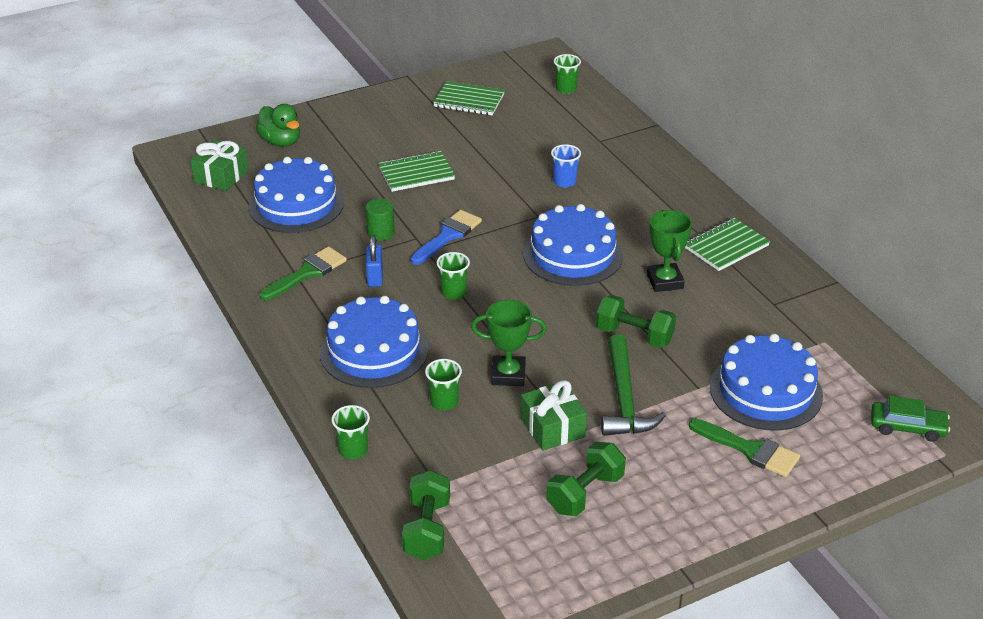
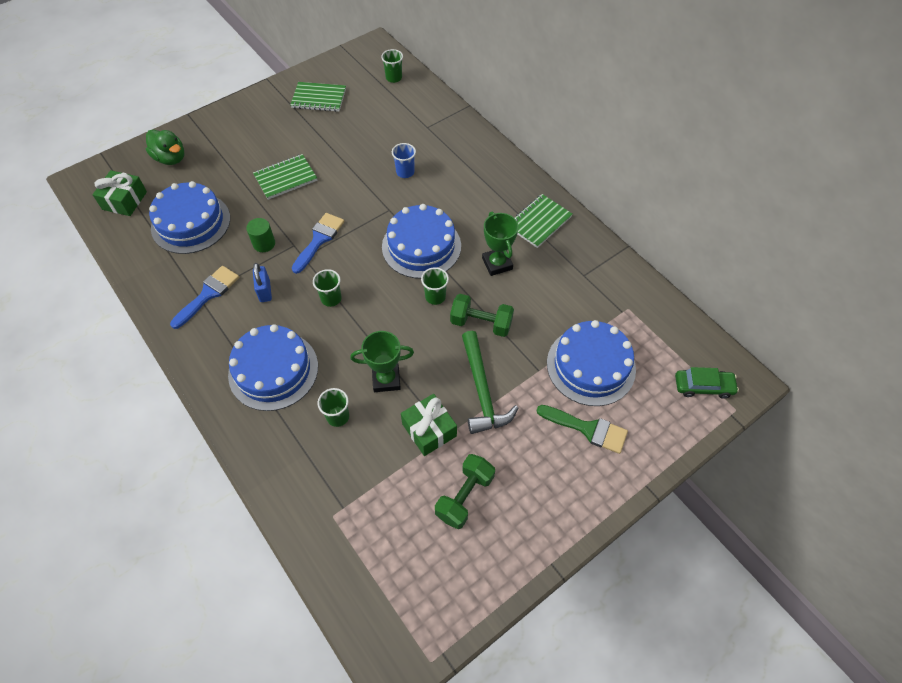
camera: 10 degrees left, 20 degrees up
(307, 273) = (208, 294): green brush -> blue brush
(353, 450) = (268, 480): green cup -> green cup (435, 296)
(427, 529) = (341, 558): green dumbbell -> none

